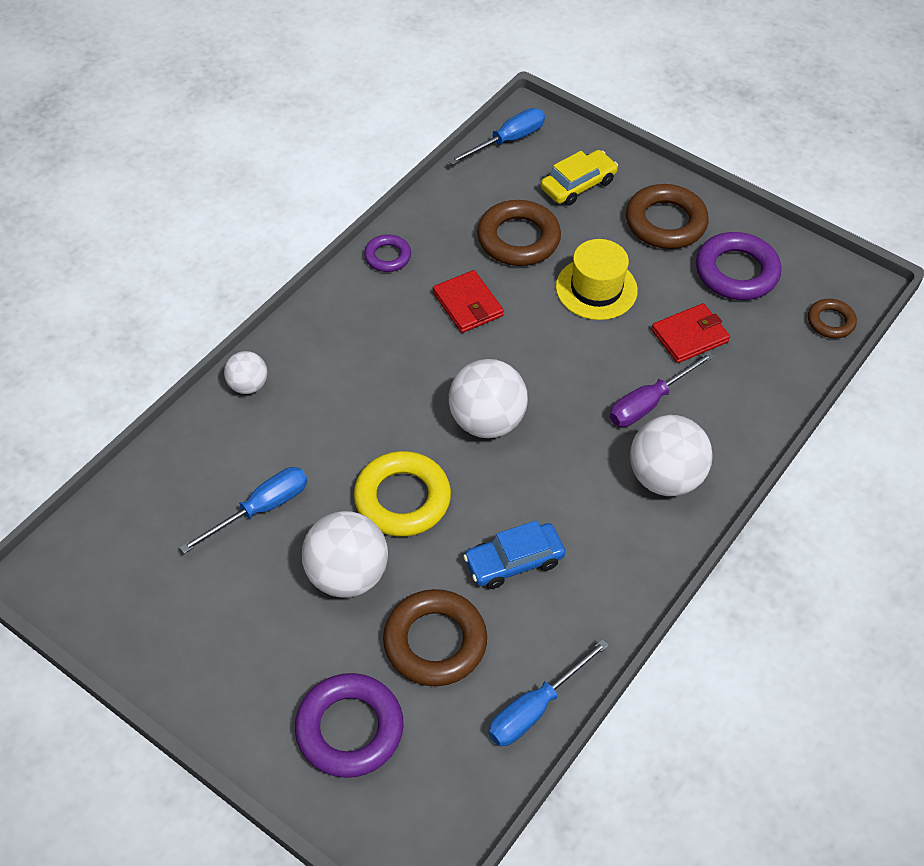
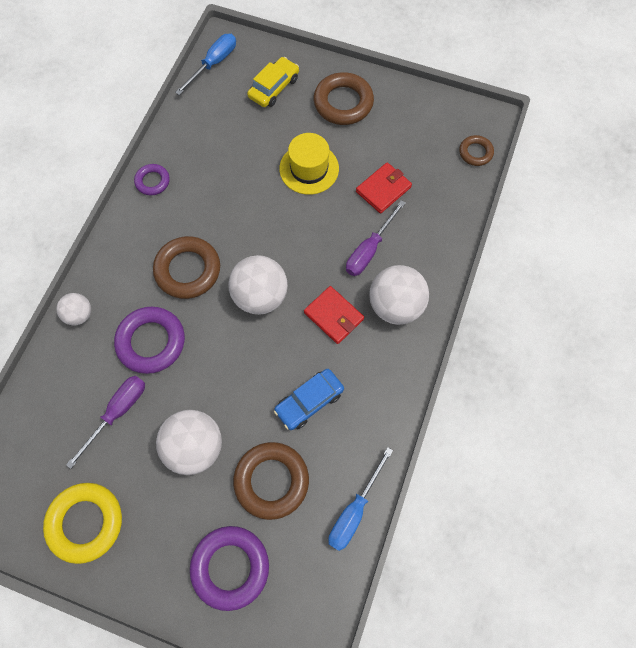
camera: 15 degrees left, 15 degrees up
(260, 509) = (117, 413): blue screwdriver -> purple screwdriver
(402, 499) = (217, 375): yellow ring -> yellow ring (86, 522)
(468, 304) = (221, 205): red wallet -> red wallet (334, 316)
(518, 239) = (243, 142): brown ring -> brown ring (188, 270)
(736, 272) = (402, 130): purple ring -> purple ring (151, 342)

